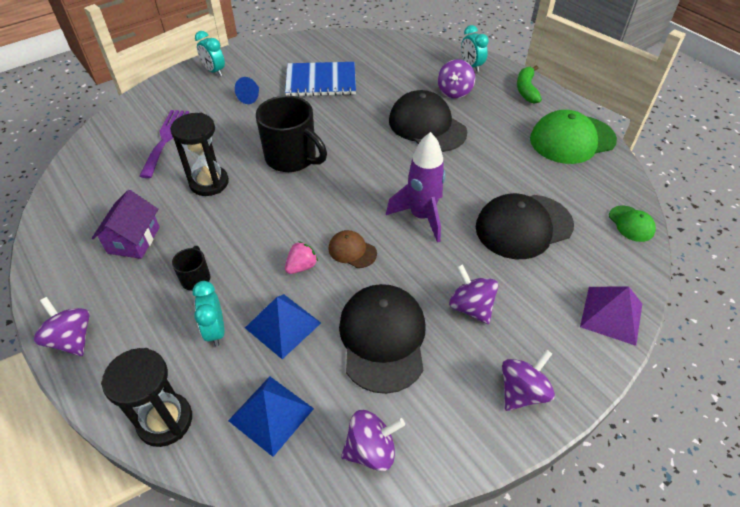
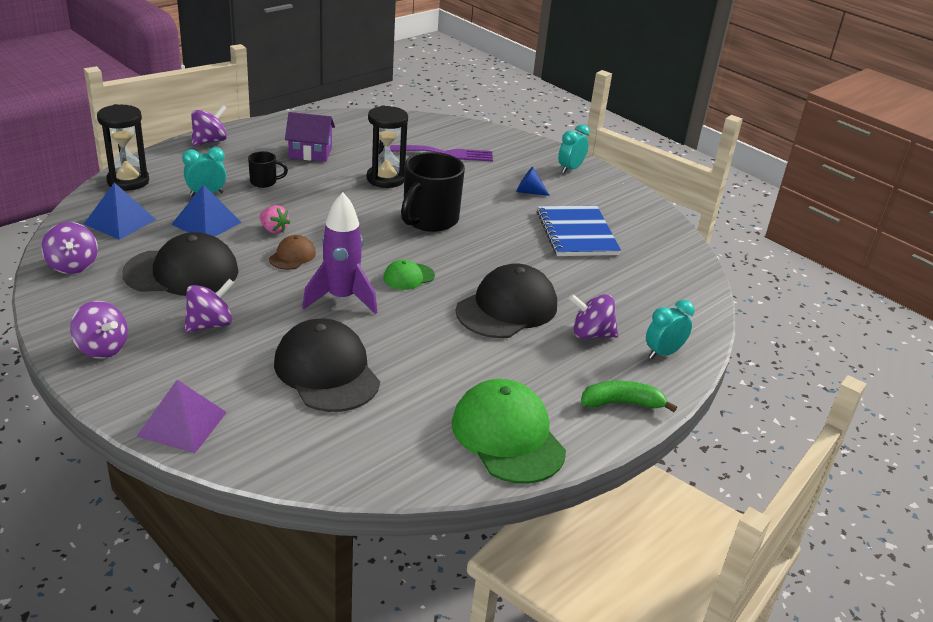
camera: 80 degrees right, 15 degrees down
(631, 224) = (332, 468): green cap -> green cap (408, 277)

